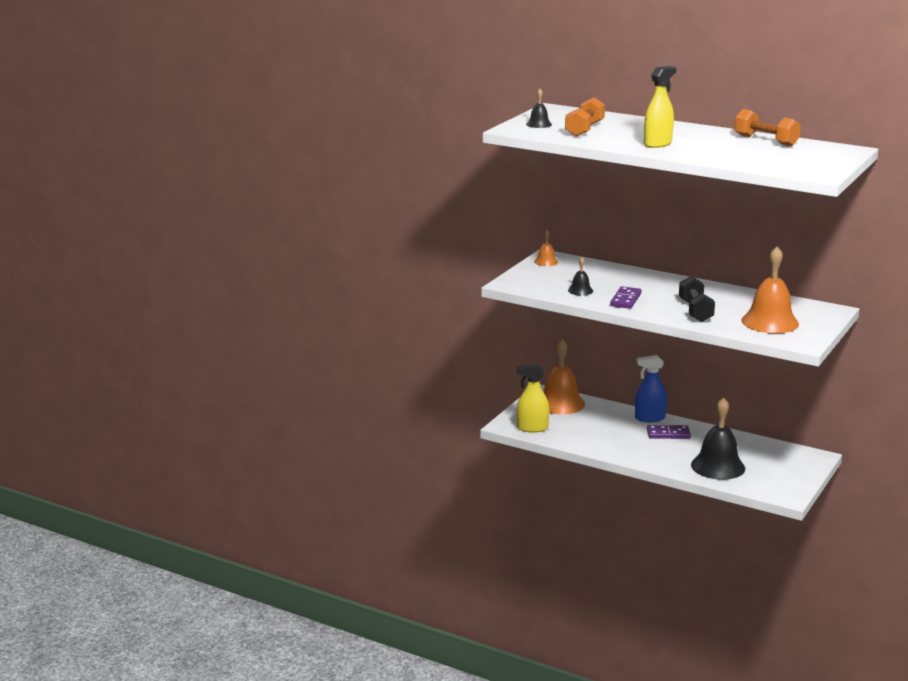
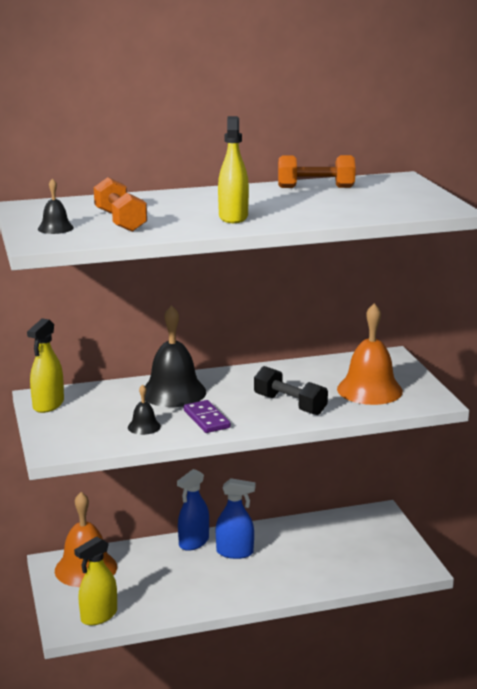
camera: 45 degrees left, 0 degrees up
(546, 262) = (48, 405): orange bell -> yellow spray bottle
(668, 434) = (235, 552): purple domino -> blue spray bottle
(718, 466) = (325, 566): black bell -> black bell (173, 392)

